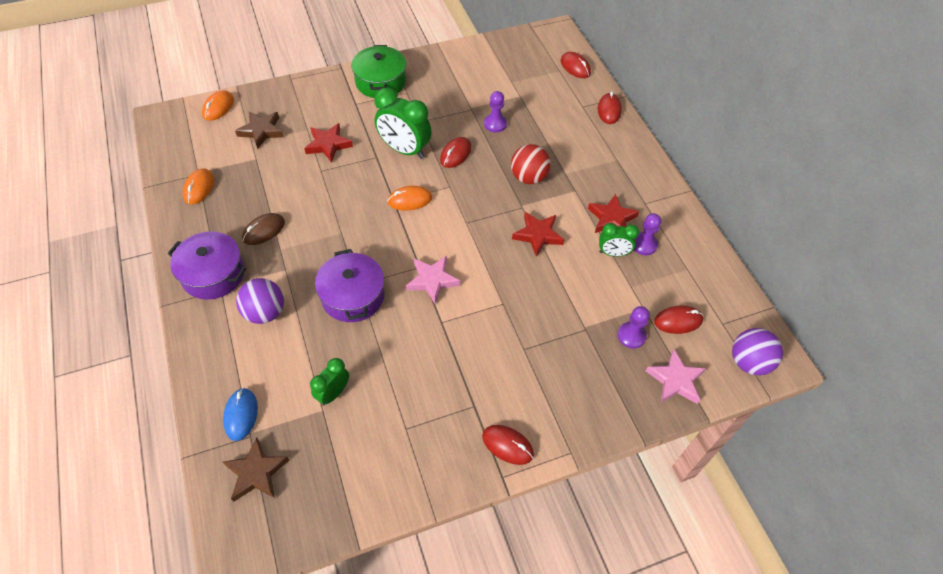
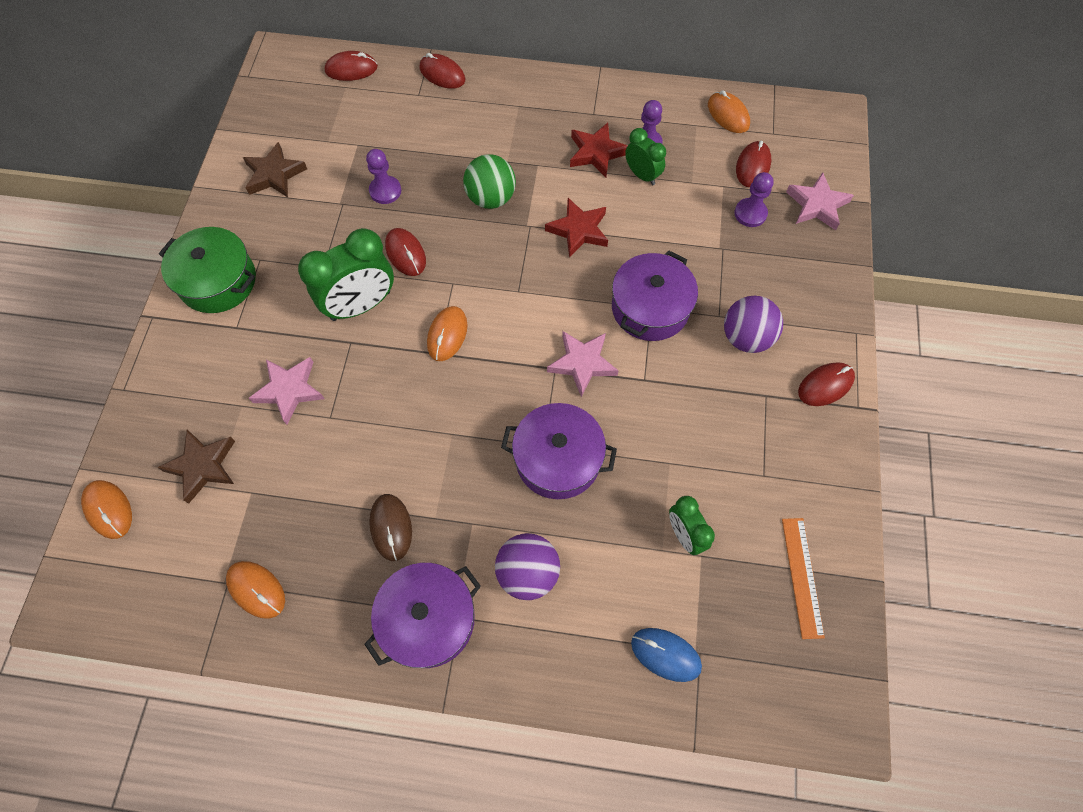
camera: 60 degrees left, 10 degrees up
(256, 472) = (752, 662): brown star -> brown star (274, 174)
(328, 145) = (289, 390): red star -> pink star
(336, 484) = (802, 576): none -> orange ruler
(502, 302) = (650, 308): none -> purple pot
(528, 177) = (491, 198): red ball -> green ball
(613, 253) = (642, 175): green clock -> green clock turned 75 degrees counterclockwise
(714, 286) = (728, 115): none -> orange mouse
(748, 362) = (824, 138): purple ball -> purple ball (746, 338)

